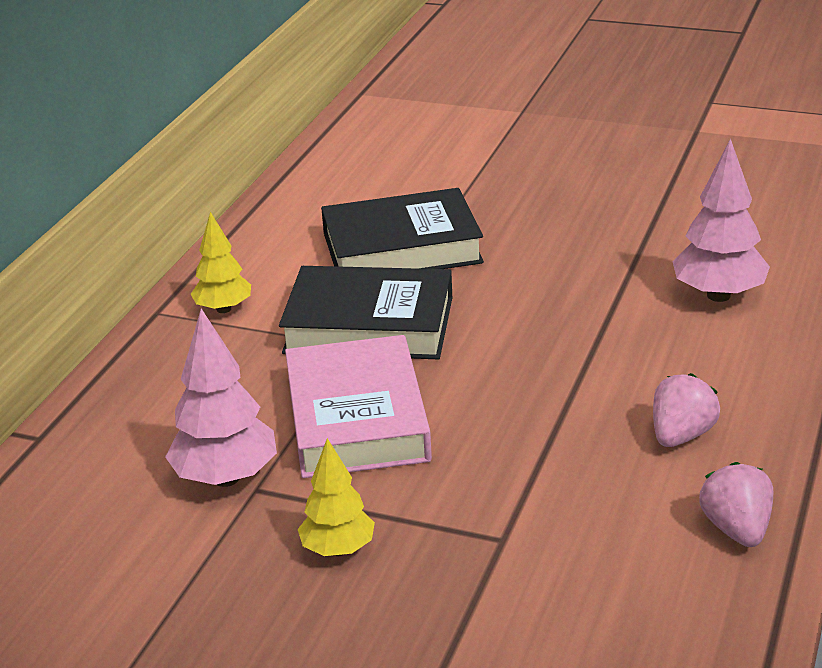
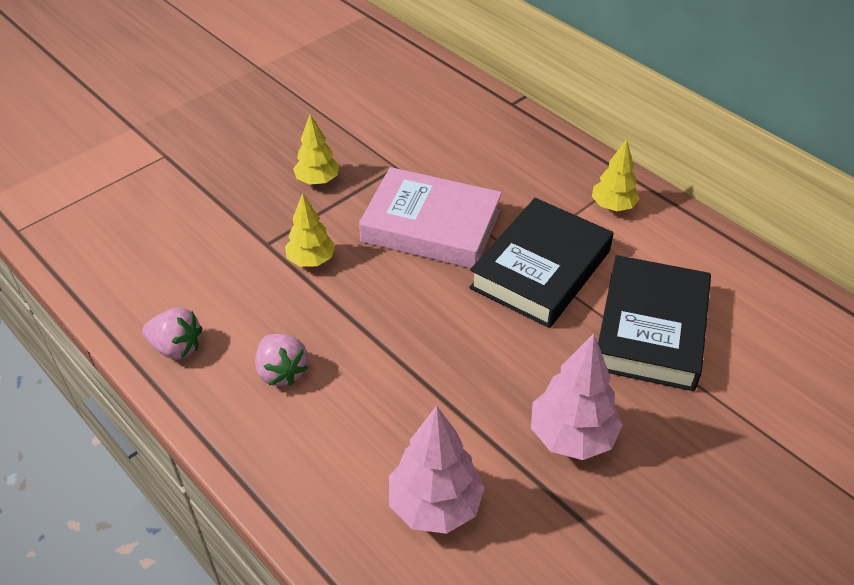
camera: 115 degrees right, 15 degrees up
(226, 478) = (416, 159): pink tree -> pink tree (572, 436)
(498, 487) = (311, 260): none -> yellow tree

